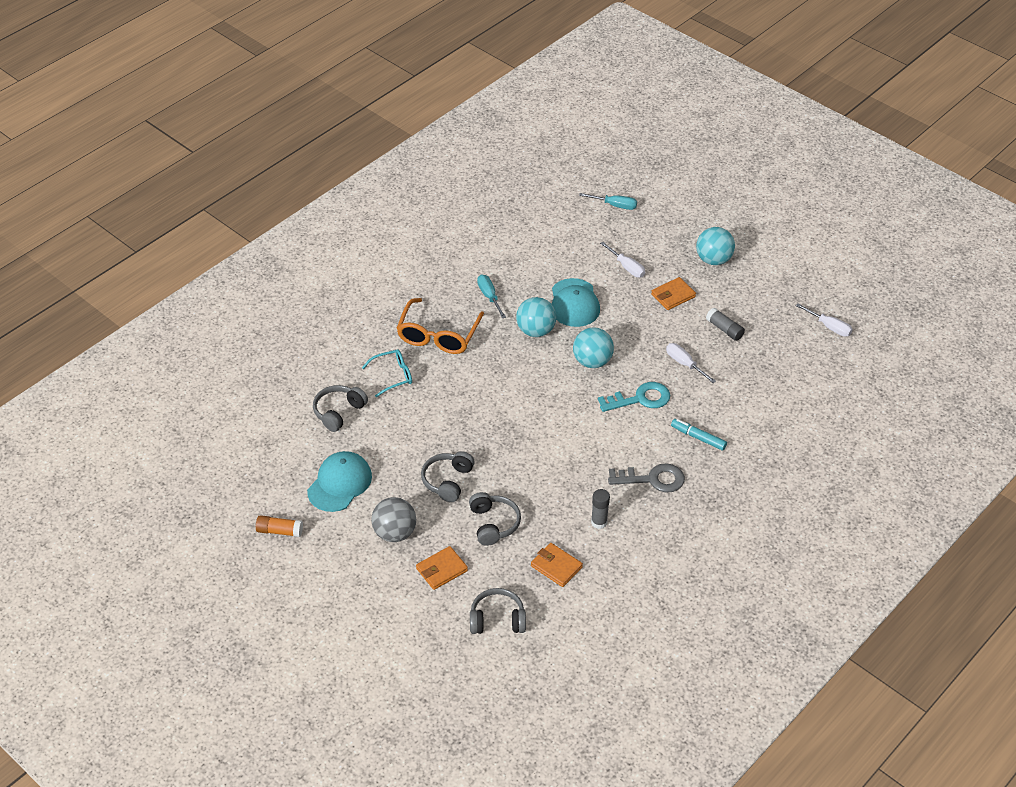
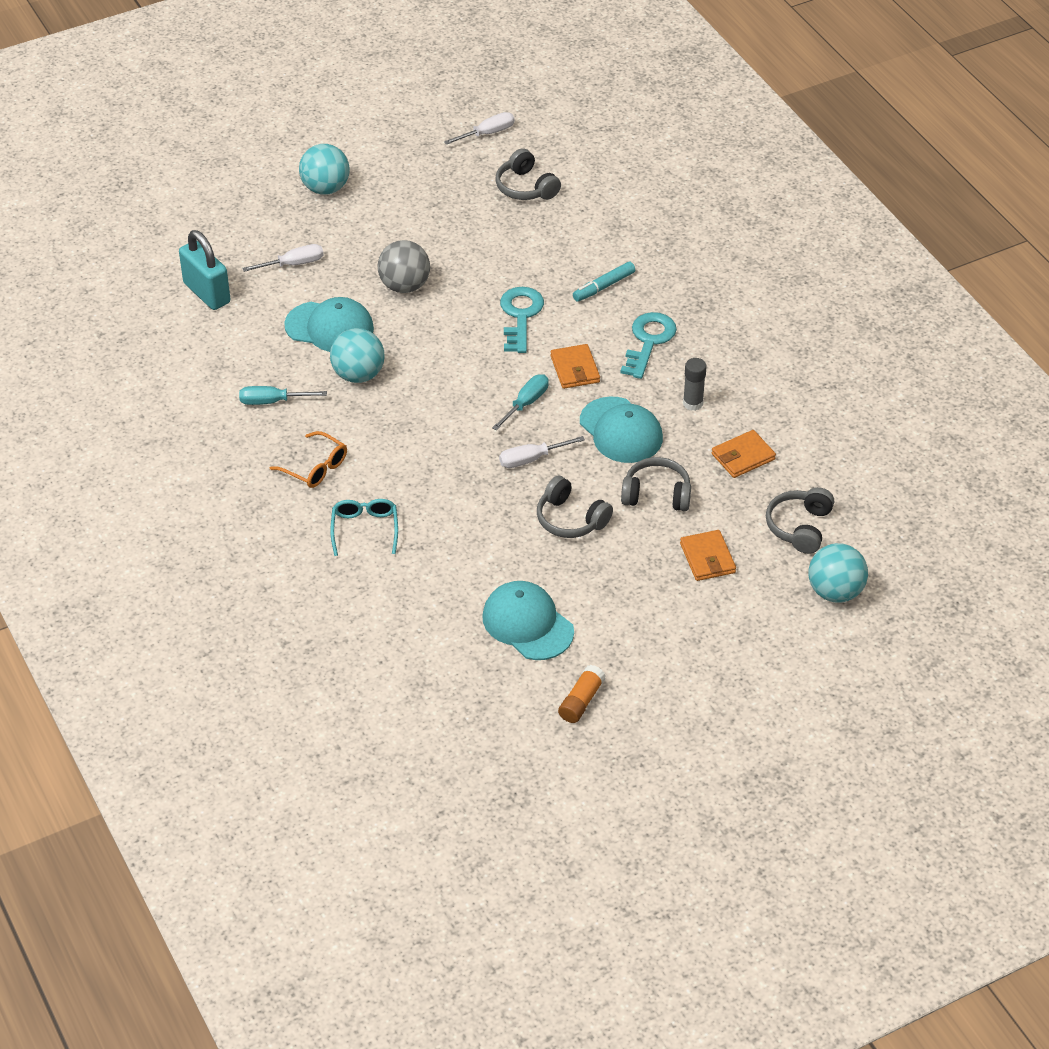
camera: 70 degrees left, 0 degrees up
(338, 412) = (402, 598): grey headphones -> grey headphones (526, 187)
(394, 533) = (632, 588): grey ball -> grey ball (404, 286)
(438, 335) = (315, 467): orange glasses -> orange glasses, size x0.60
(549, 487) = (621, 430): none -> turquoise cap
(575, 235) = (207, 293): none -> turquoise padlock
(592, 361) = (438, 339): turquoise ball -> turquoise ball (835, 592)
(614, 205) = (175, 243): turquoise screwdriver -> turquoise screwdriver (526, 404)
(652, 479) = (648, 341): grey key -> turquoise key
(673, 295) = (366, 239): orange wallet -> orange wallet (575, 369)
(685, 364) = (484, 263): white screwdriver -> white screwdriver (531, 459)
(724, 329) = (446, 215): grey glue stick -> none

